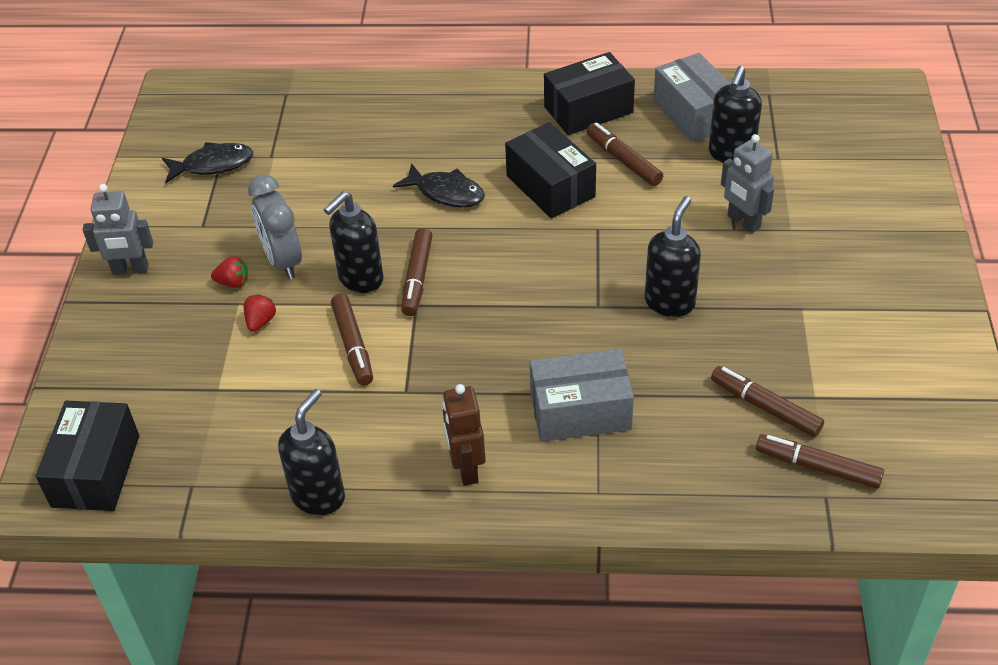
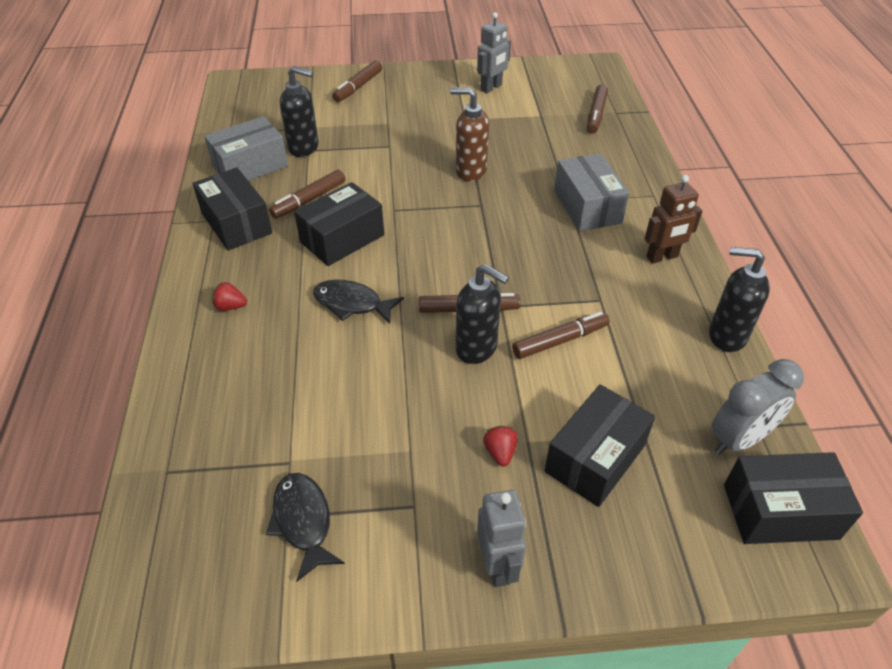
camera: 100 degrees left, 0 degrees up
(203, 347) = (595, 458): none -> black box
(260, 322) = (549, 416): red strawberry -> red strawberry (230, 307)
(283, 261) = (461, 414): grey clock -> grey clock (739, 439)
(446, 193) = (352, 304): black fish -> black fish turned 90 degrees counterclockwise
(670, 302) = (470, 171): black soap dispenser -> brown soap dispenser
(743, 222) = (381, 142): grey robot -> grey robot (491, 88)
(765, 407) = (556, 132): brown marker -> brown marker (358, 87)

